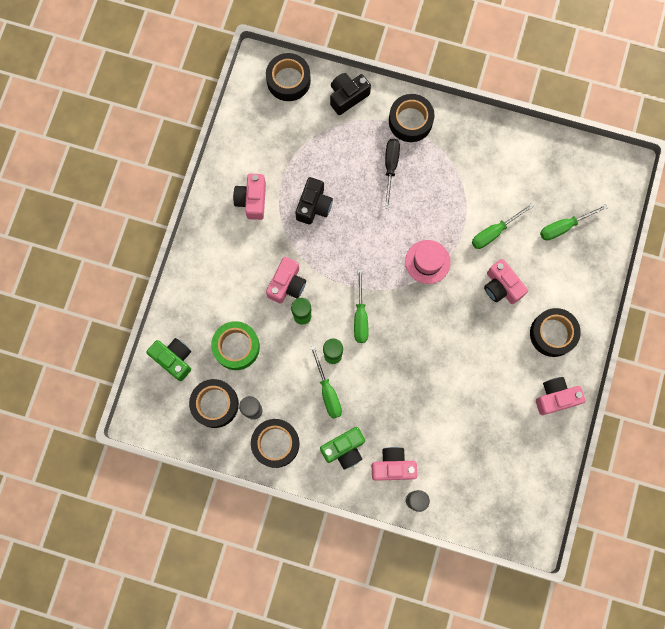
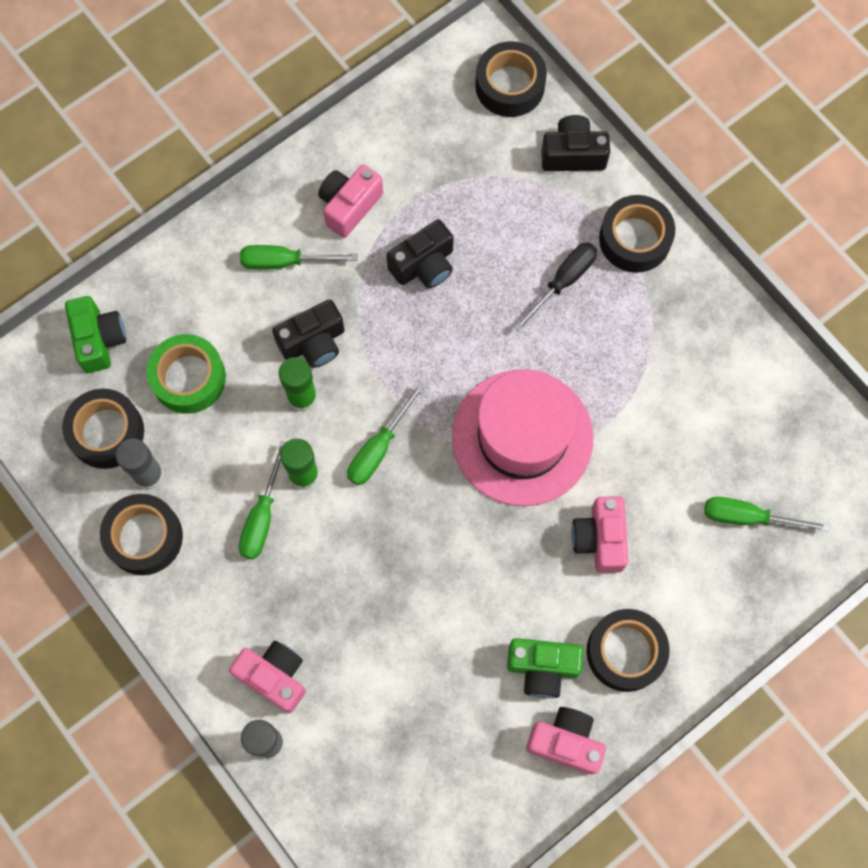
camera: 35 degrees right, 5 degrees down
(287, 284) = (313, 342): pink camera -> black camera
(344, 449) = (227, 608): green camera -> green camera (542, 668)
(427, 262) = (522, 437): pink hat -> pink hat, size x1.90
(494, 232) = (643, 459): green screwdriver -> green screwdriver (284, 262)

